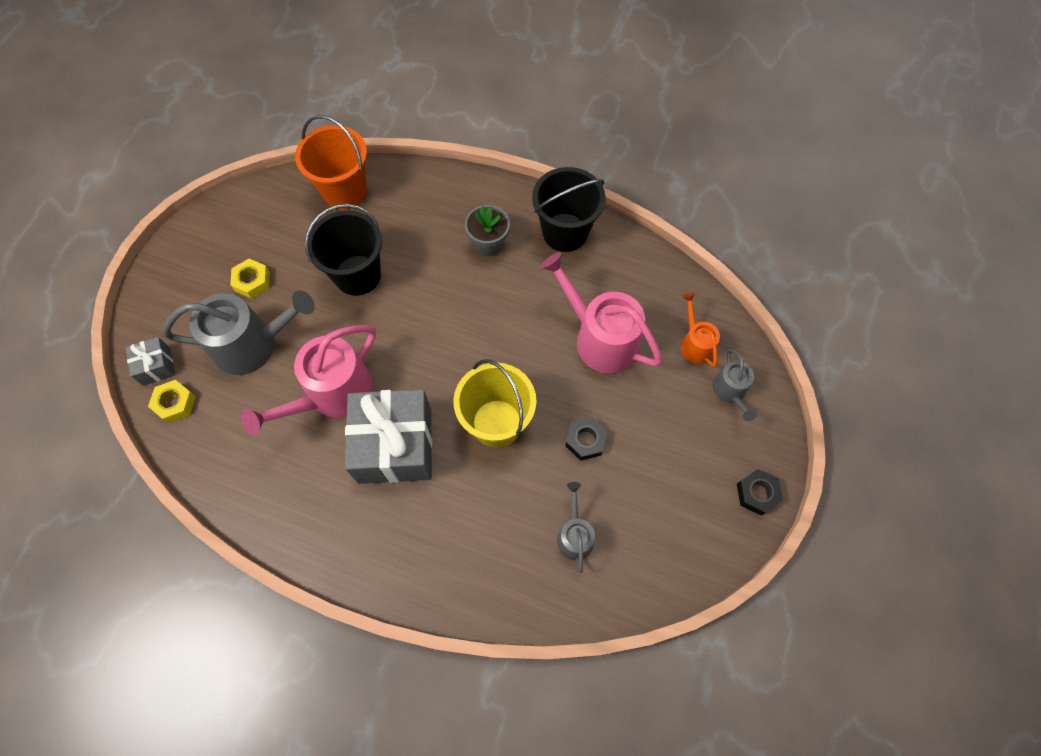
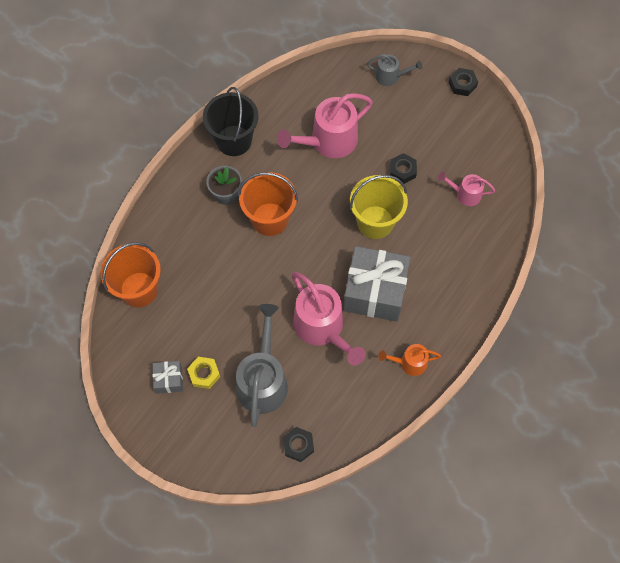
camera: 75 degrees left, 0 degrees up
(156, 366) = (260, 457): grey gift -> grey gift (169, 380)
(175, 403) = (298, 445): yellow nut -> black nut
(357, 275) = (224, 293): black bucket -> none
(467, 298) = (269, 219): none -> orange bucket
(574, 535) = (465, 194): grey watering can -> pink watering can
(695, 344) = (350, 86): orange watering can -> orange watering can (409, 363)

